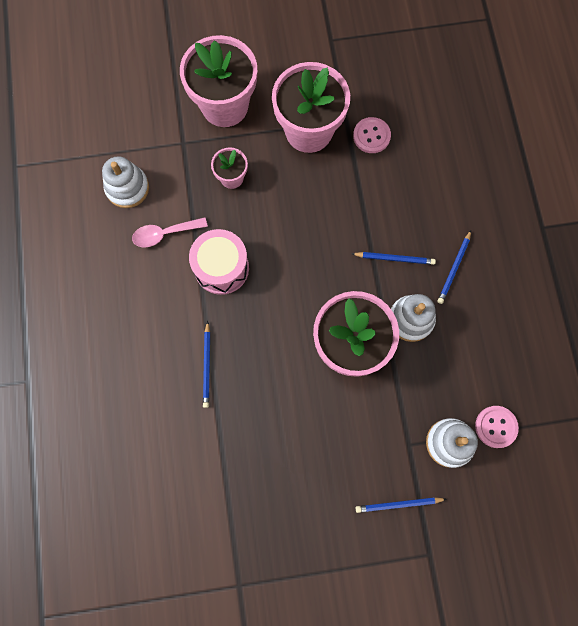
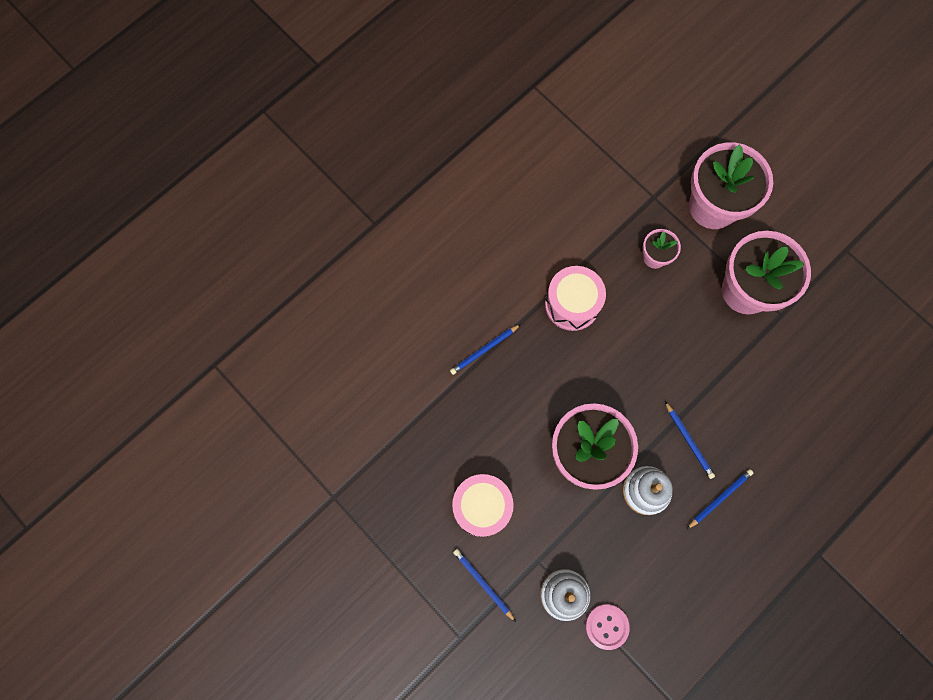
camera: 55 degrees right, 0 degrees up
(127, 188) = (581, 182): white stacking toy -> none
(165, 234) = (566, 239): pink spoon -> none
(335, 460) = (482, 506): none -> pink drum
(371, 136) = (784, 346): pink button -> none
(454, 268) = (719, 498): blue pencil -> blue pencil turned 150 degrees clockwise

